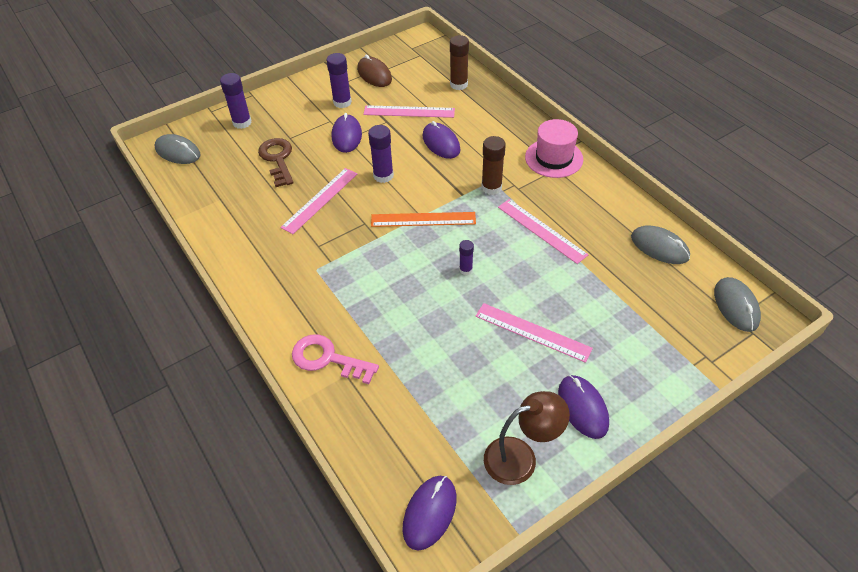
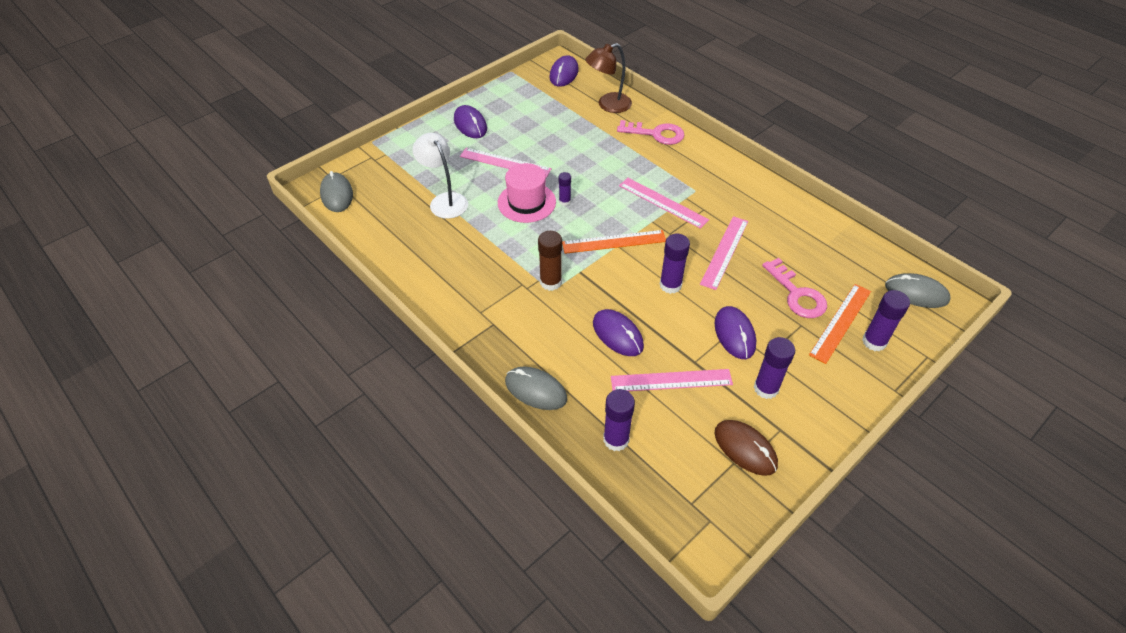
camera: 170 degrees right, 0 degrees up
(257, 137) = (840, 322): none -> orange ruler
(278, 159) = (797, 294): brown key -> pink key
(458, 84) = (616, 439): brown glue stick -> purple glue stick
(520, 457) = (512, 99): brown lamp -> brown lamp (608, 105)
(541, 230) = (497, 241): pink ruler -> pink ruler (663, 202)
(554, 158) = (482, 326): pink hat -> pink hat (526, 202)
(603, 284) = (444, 200): none -> white lamp
(659, 247) = (387, 236): grey mouse -> grey mouse (535, 390)

